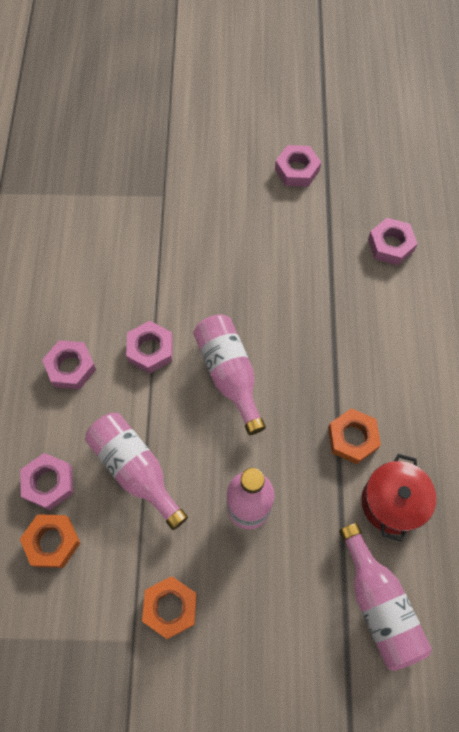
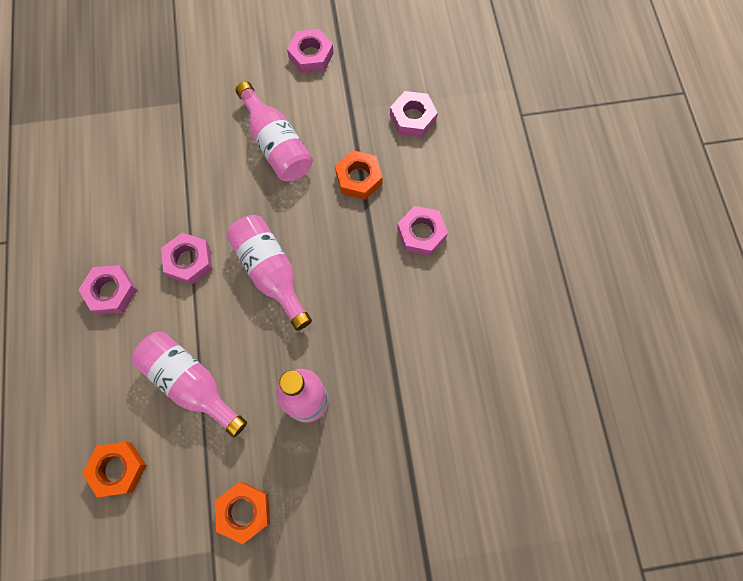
camera: 10 degrees left, 5 degrees up
(49, 483) = (106, 411): pink nut -> pink nut (421, 233)
(352, 438) = (399, 315): orange nut -> orange nut (359, 178)
(378, 604) = (444, 471): pink bottle -> pink bottle (276, 145)
(392, 502) = (445, 371): red pot -> none

